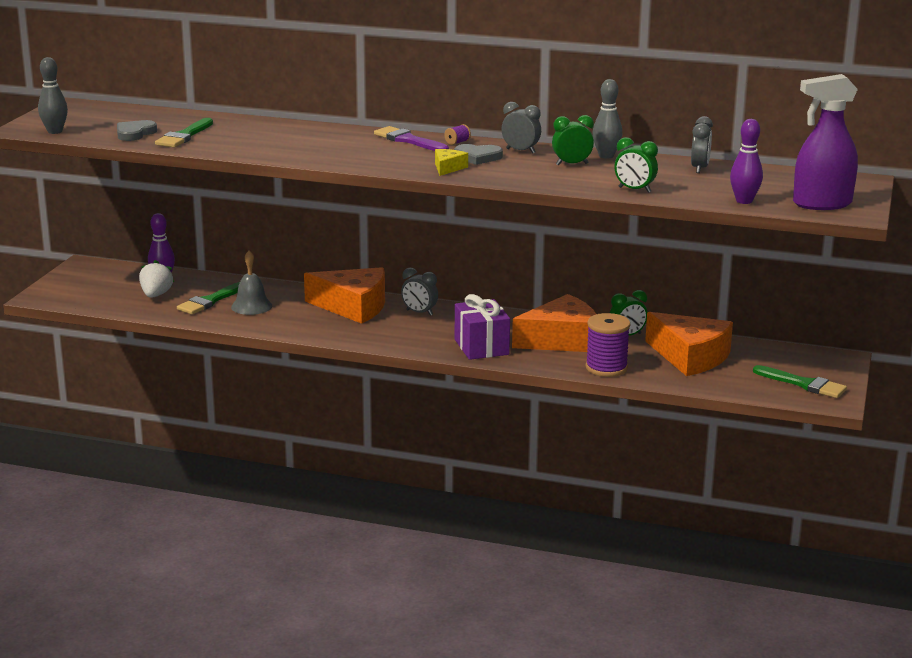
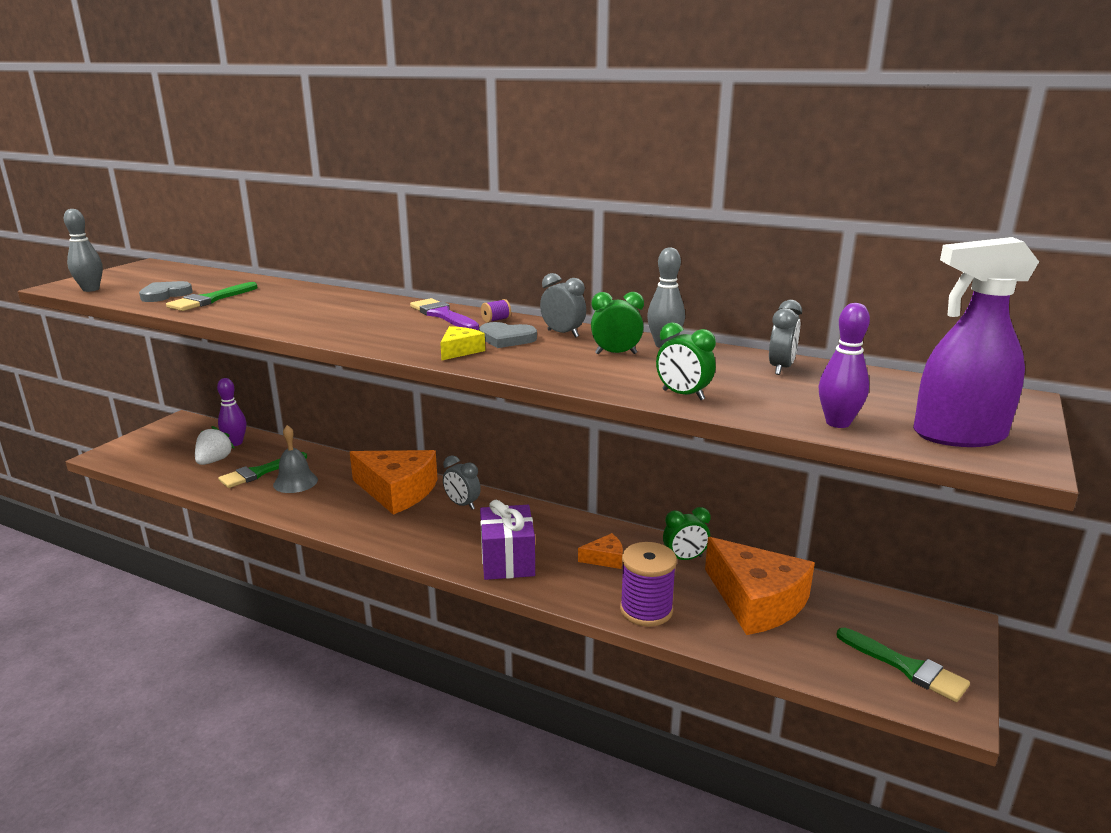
camera: 10 degrees right, 0 degrees up
(562, 340) = (605, 558): orange cheese -> orange cheese, size x0.44

